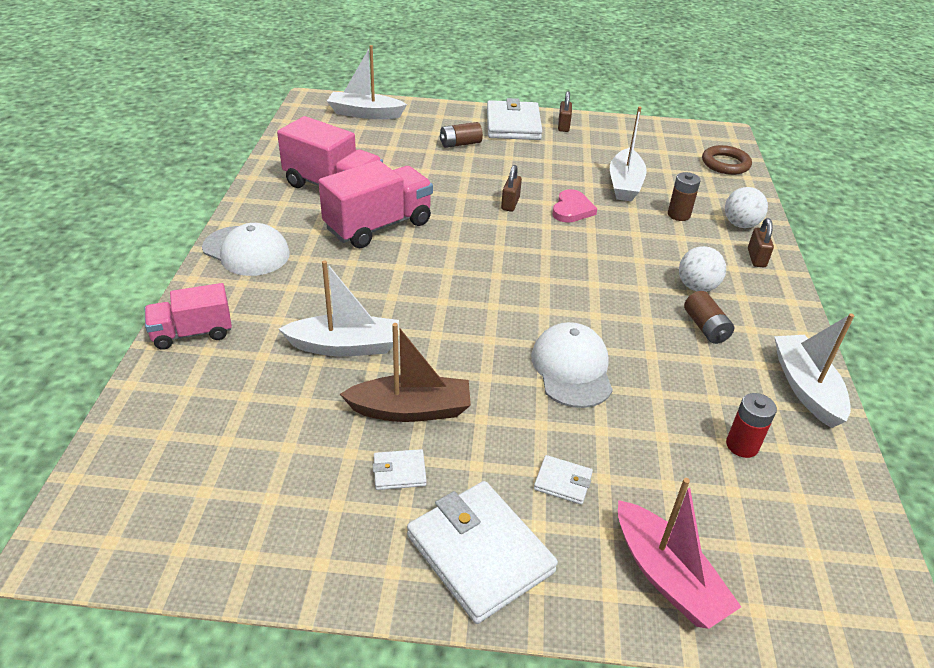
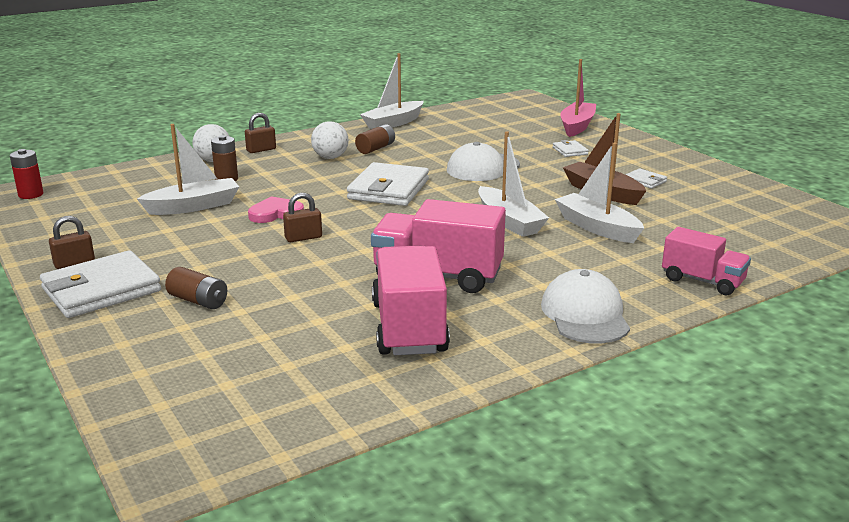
camera: 125 degrees left, 15 degrees down
(365, 114) = (177, 400): white boat -> white boat (509, 221)
(479, 553) = (644, 154): white wallet -> white wallet (389, 189)
(725, 164) = (94, 181): brown ring -> none
(742, 445) = (467, 127): red battery -> red battery (31, 194)

